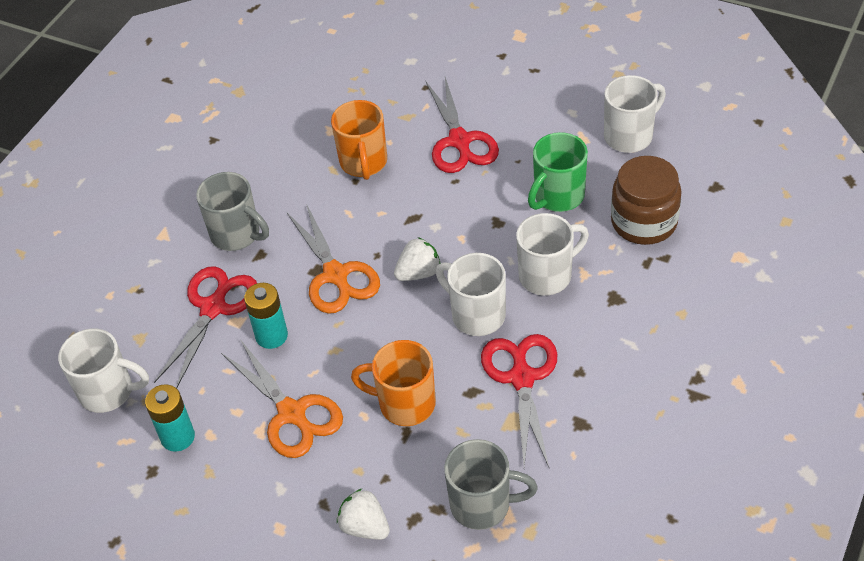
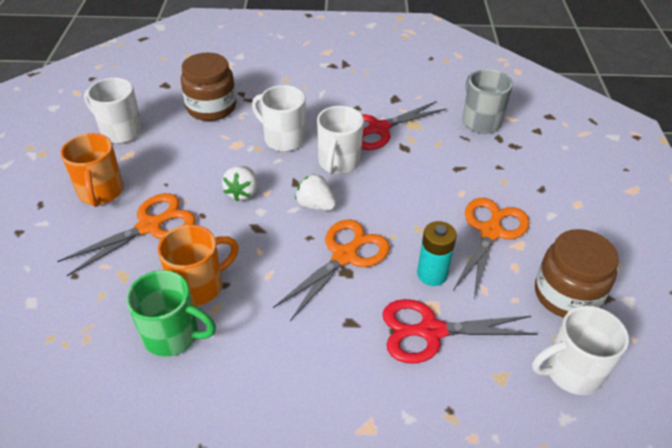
camera: 120 degrees left, 5 degrees down
(108, 392) = (571, 372): white mug -> white mug turned 90 degrees counterclockwise
(178, 437) = (566, 295): turquoise battery -> brown jar
(237, 234) = (335, 354): grey mug -> none
(365, 526) = (539, 164): white strawberry -> white strawberry (242, 193)
(405, 404) = (437, 175): orange mug -> orange mug (101, 193)
(459, 141) = (150, 226): red scissors -> orange scissors
(558, 196) = (200, 152): green mug -> green mug (173, 335)

